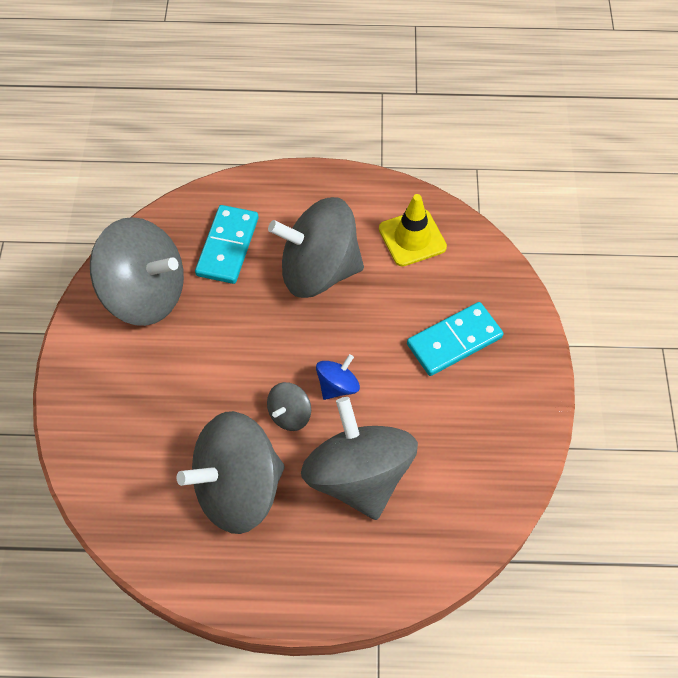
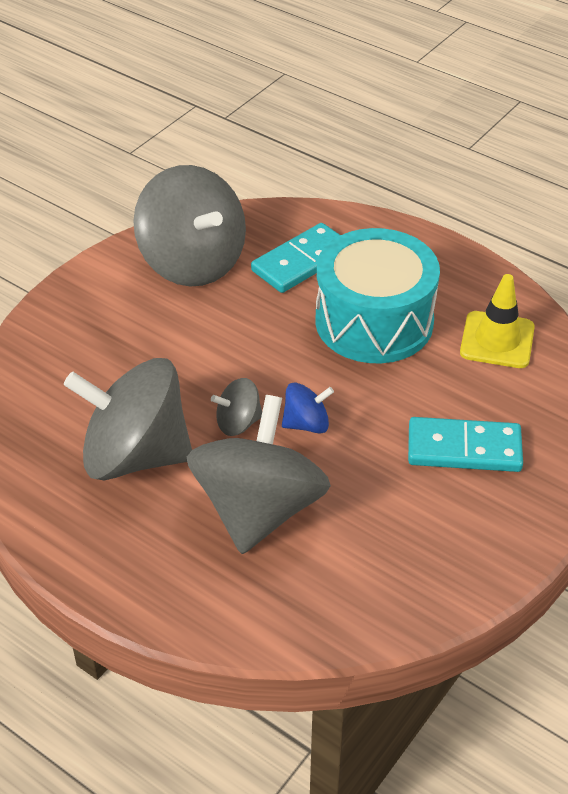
camera: 35 degrees right, 15 degrees down
(319, 270) = (374, 321): grey spinning top -> turquoise drum

